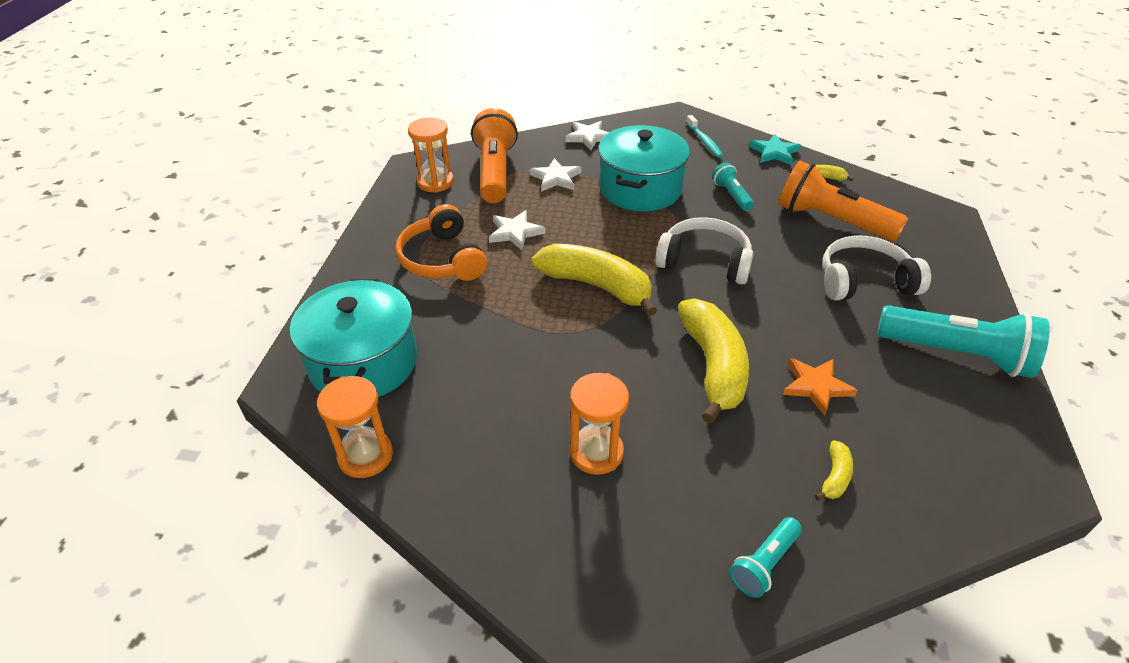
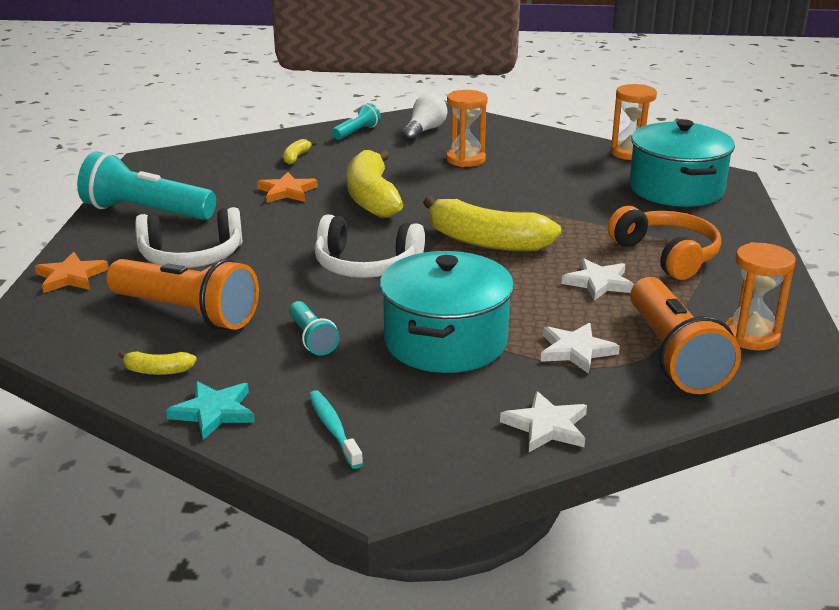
camera: 175 degrees right, 15 degrees down
(652, 560) = (424, 131): none -> white light bulb
(953, 262) = (71, 277): none -> orange star

